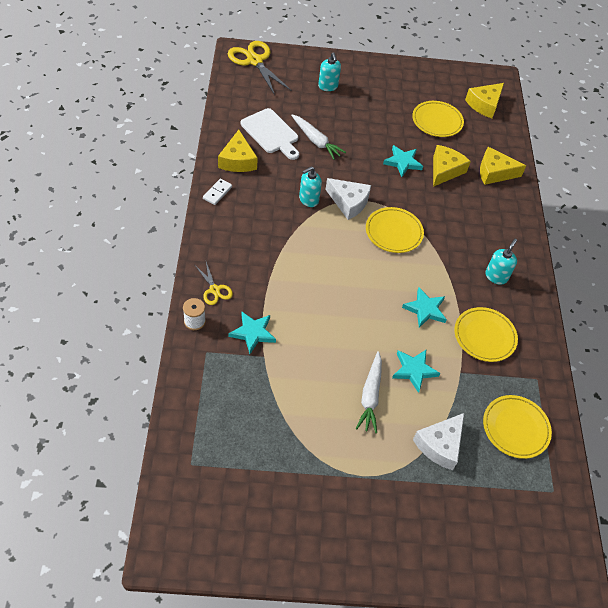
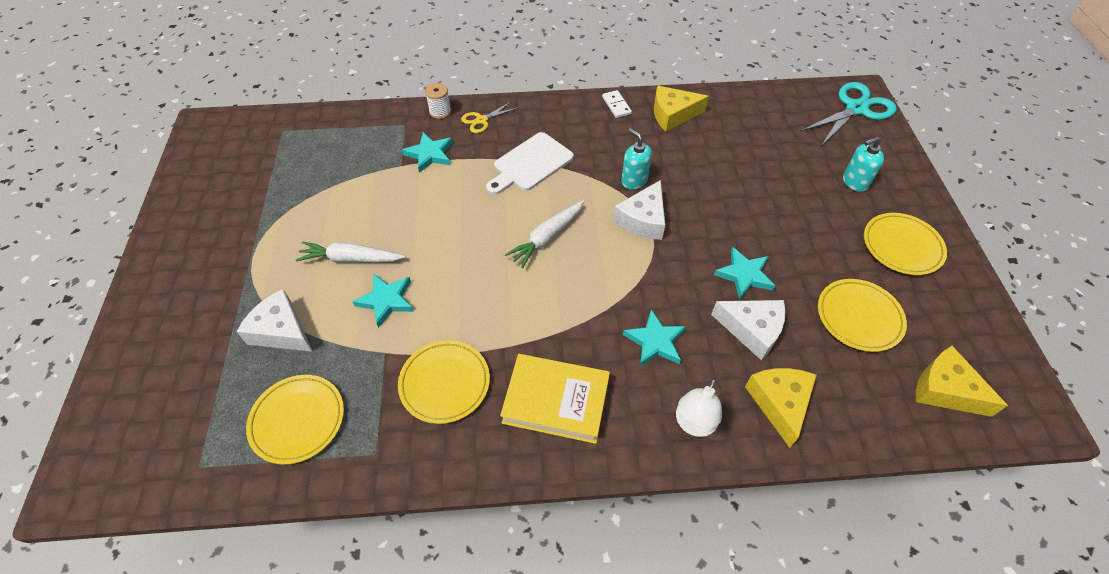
camera: 90 degrees right, 0 degrees up
(217, 193) = (616, 105): white domino -> white domino turned 45 degrees clockwise
(255, 61) = (856, 109): yellow scissors -> turquoise scissors
(271, 133) = (732, 137): white cutting board -> white cutting board (530, 164)
(316, 141) = (740, 179): white carrot -> white carrot (547, 237)
(394, 232) = (606, 270): yellow plate -> yellow plate (902, 246)
(425, 309) = (481, 310): turquoise star -> turquoise star (655, 341)
(445, 170) = (752, 330): yellow cheese -> white cheese
(496, 276) = (556, 401): turquoise soap dispenser -> yellow book
(509, 213) = (693, 424): none -> white lamp

